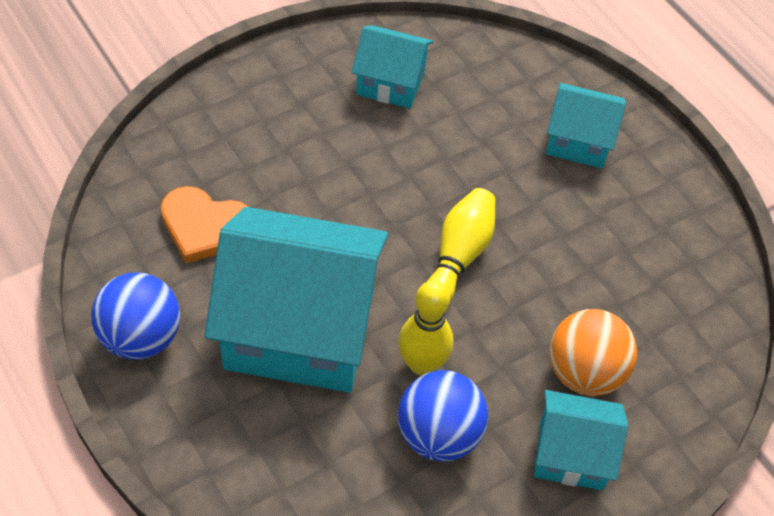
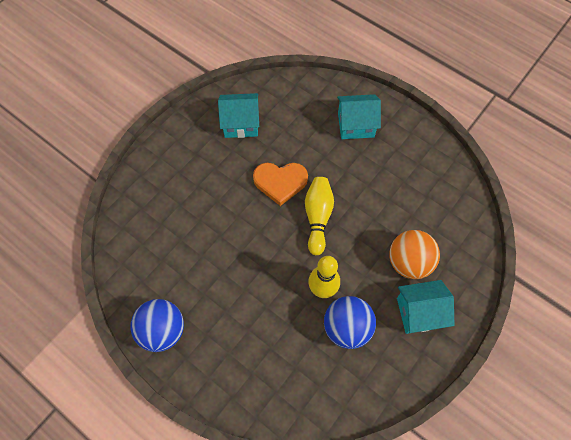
camera: 15 degrees left, 10 degrees up
(205, 227) = (172, 249): orange heart -> orange heart (280, 182)
(300, 329) = (249, 292): turquoise house -> none

